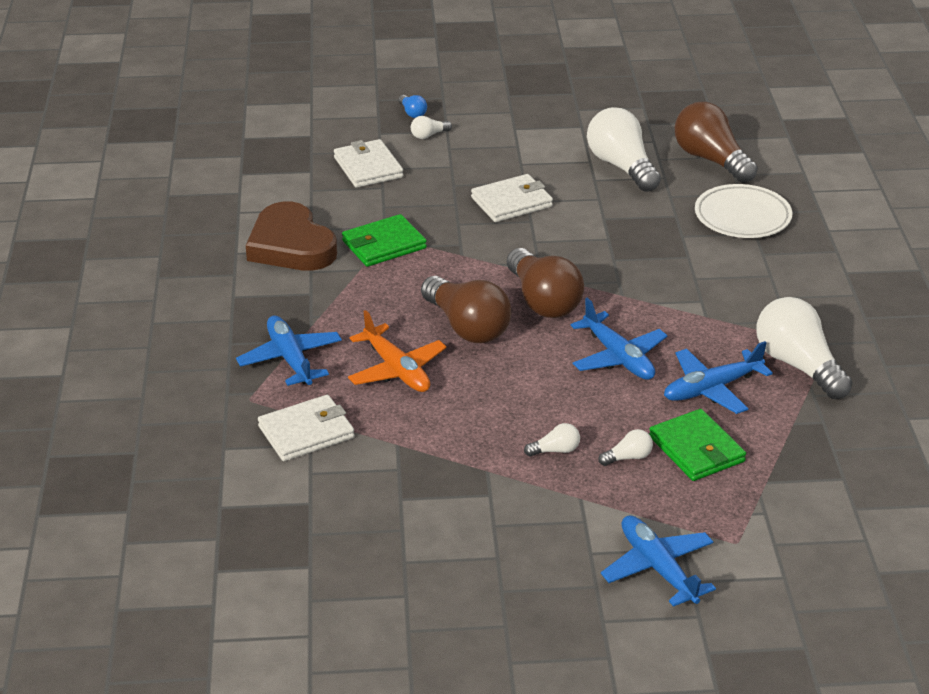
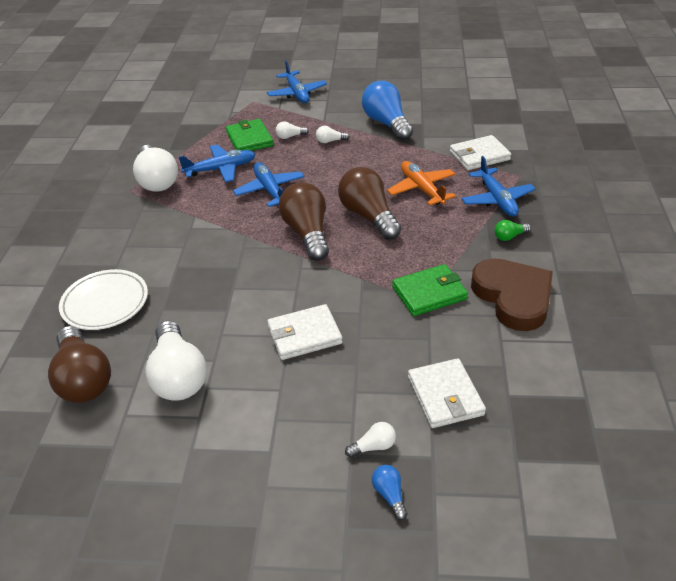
camera: 170 degrees left, 5 degrees up
(282, 310) = (509, 236): none -> green light bulb
(464, 495) = (387, 123): none -> blue light bulb

